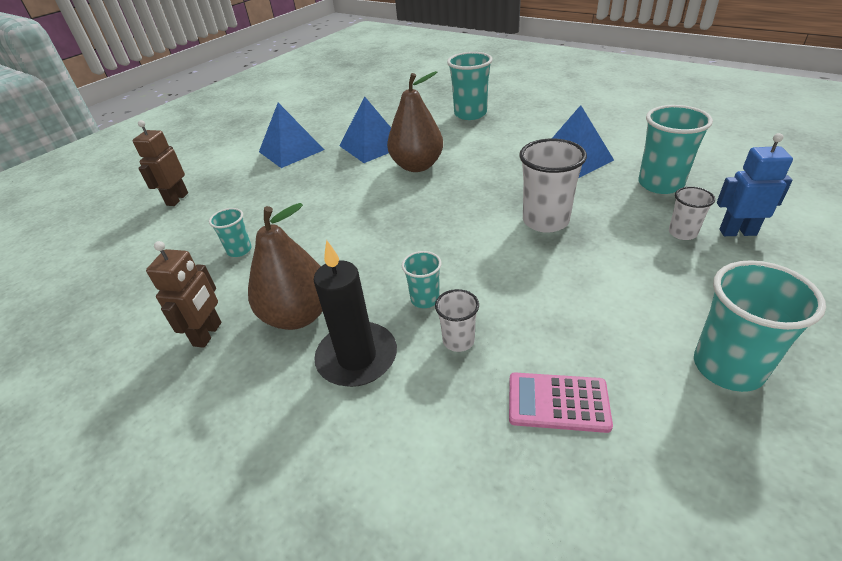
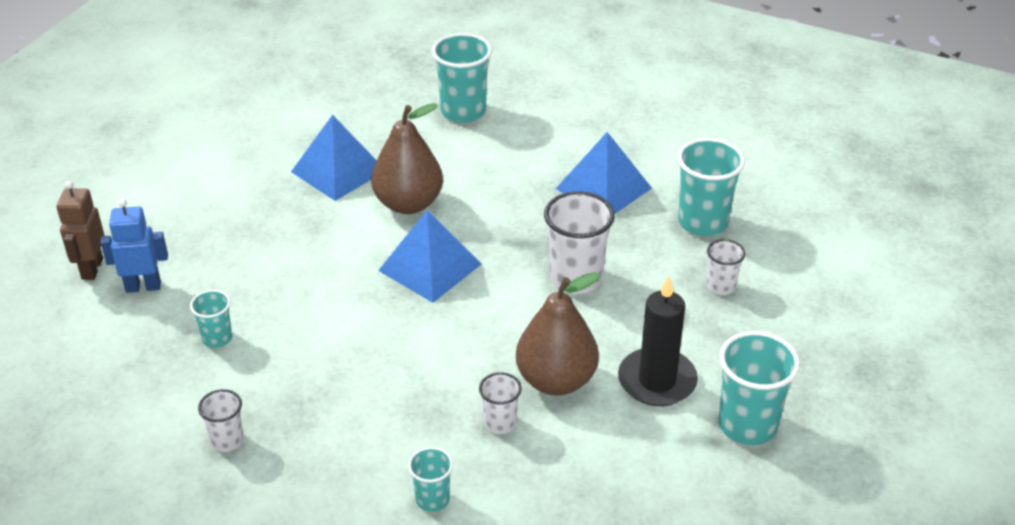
camera: 15 degrees left, 0 degrees up
(208, 334) = (227, 440): brown robot -> white cup
(291, 150) = (223, 182): blue pyramid -> blue pyramid (430, 267)
(298, 315) = (322, 412): brown pear -> brown pear (556, 380)
(357, 357) = (401, 449): black candle -> black candle (657, 381)
(425, 299) = (457, 382): turquoise cup -> turquoise cup (432, 499)
(558, 402) = (600, 470): pink calculator -> none
(737, 232) = (775, 282): blue robot -> blue robot (143, 286)

